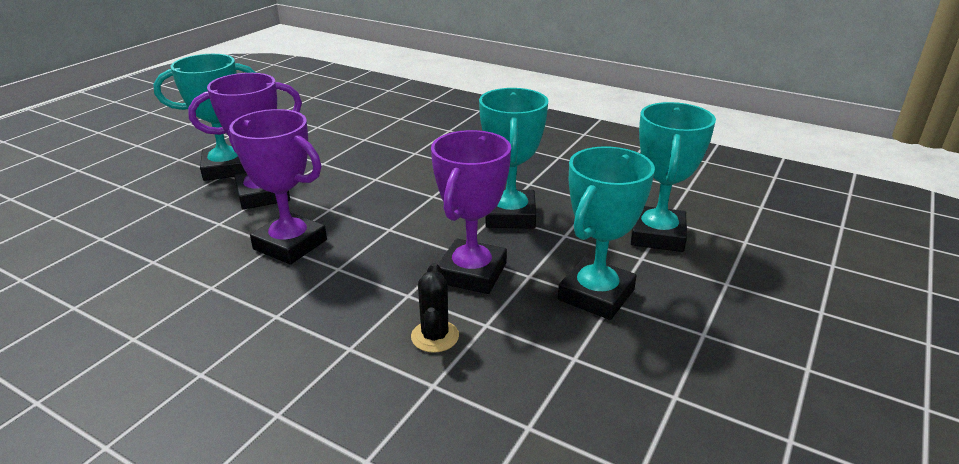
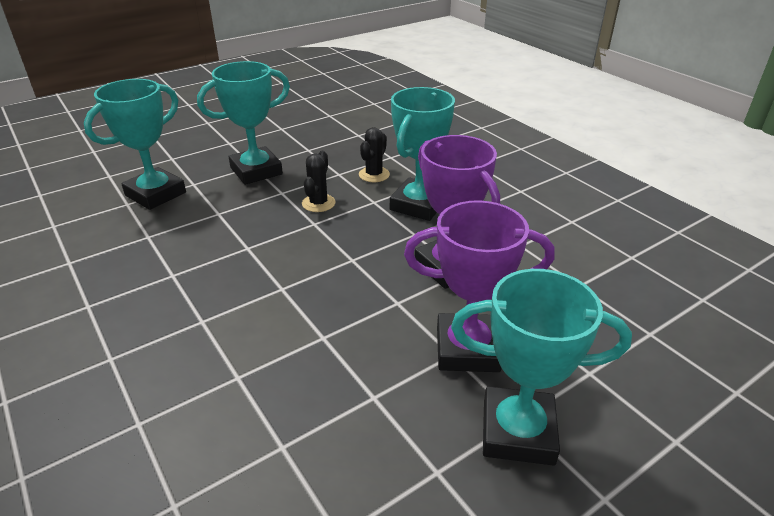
camera: 155 degrees left, 5 degrees up
(471, 273) = (318, 203): purple trophy -> black cactus
(510, 215) = (237, 242): turquoise trophy -> turquoise trophy (418, 205)

